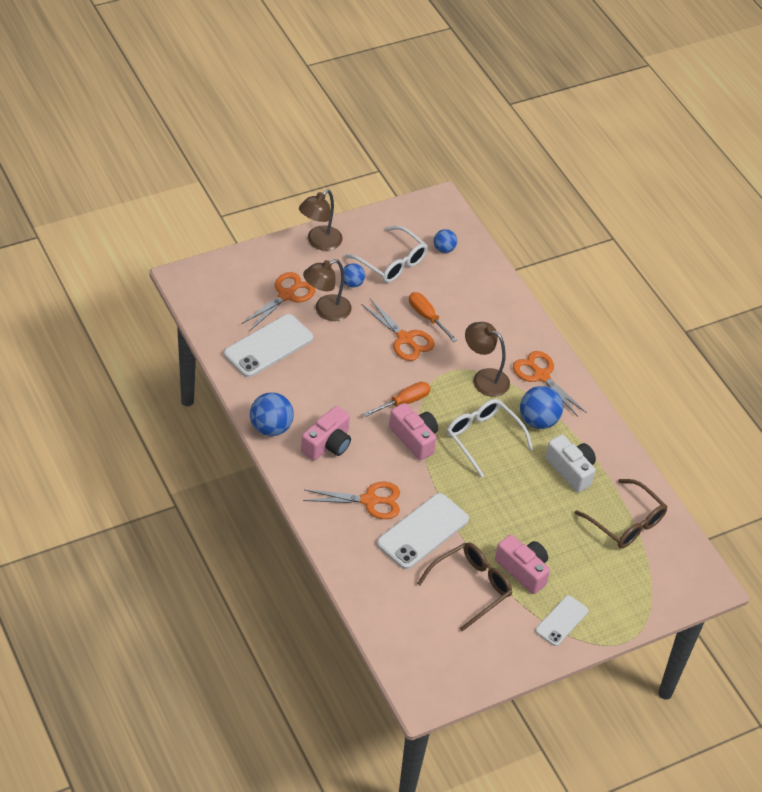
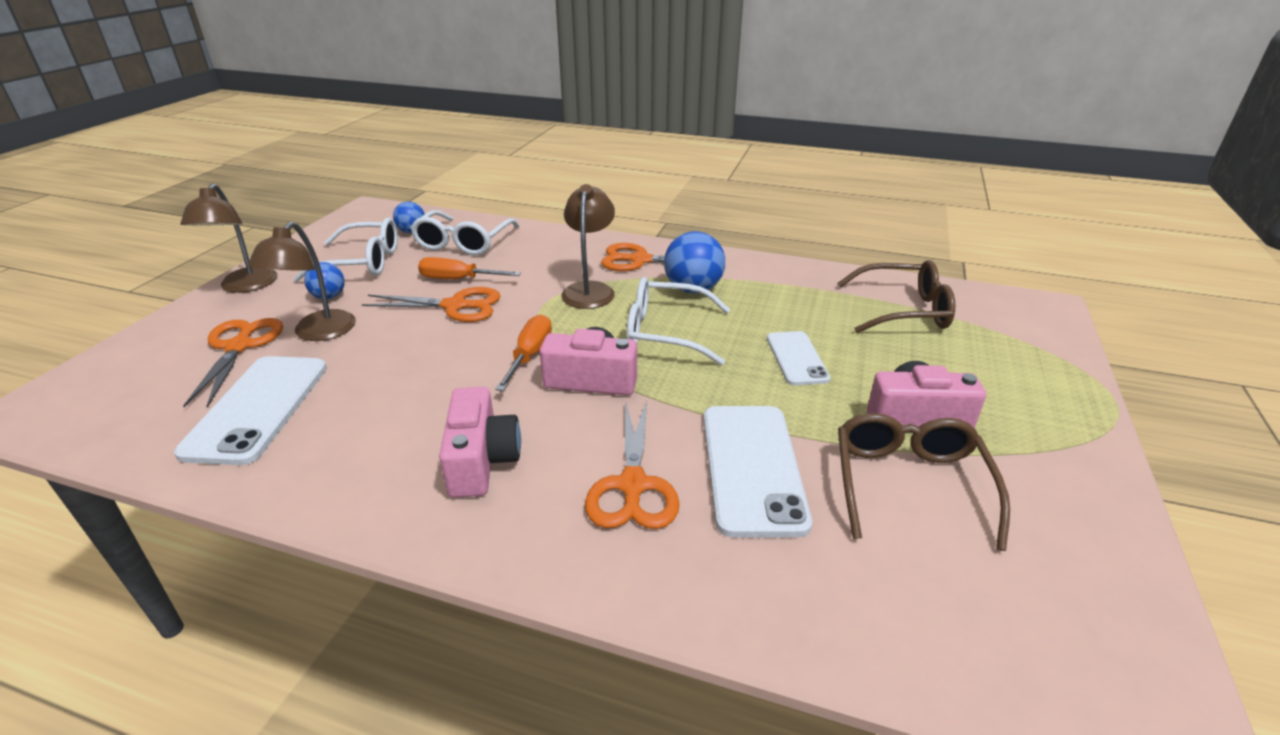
camera: 40 degrees left, 15 degrees down
(271, 428) = (360, 501): blue ball -> none
(369, 500) = (632, 485): orange scissors -> orange scissors turned 135 degrees clockwise
(462, 283) = (463, 243): none -> white glasses
(484, 378) = (590, 290): brown lamp -> brown lamp turned 105 degrees clockwise
(561, 621) = (1042, 436): white phone -> white phone (796, 358)
(571, 470) = (787, 305): white camera -> none

